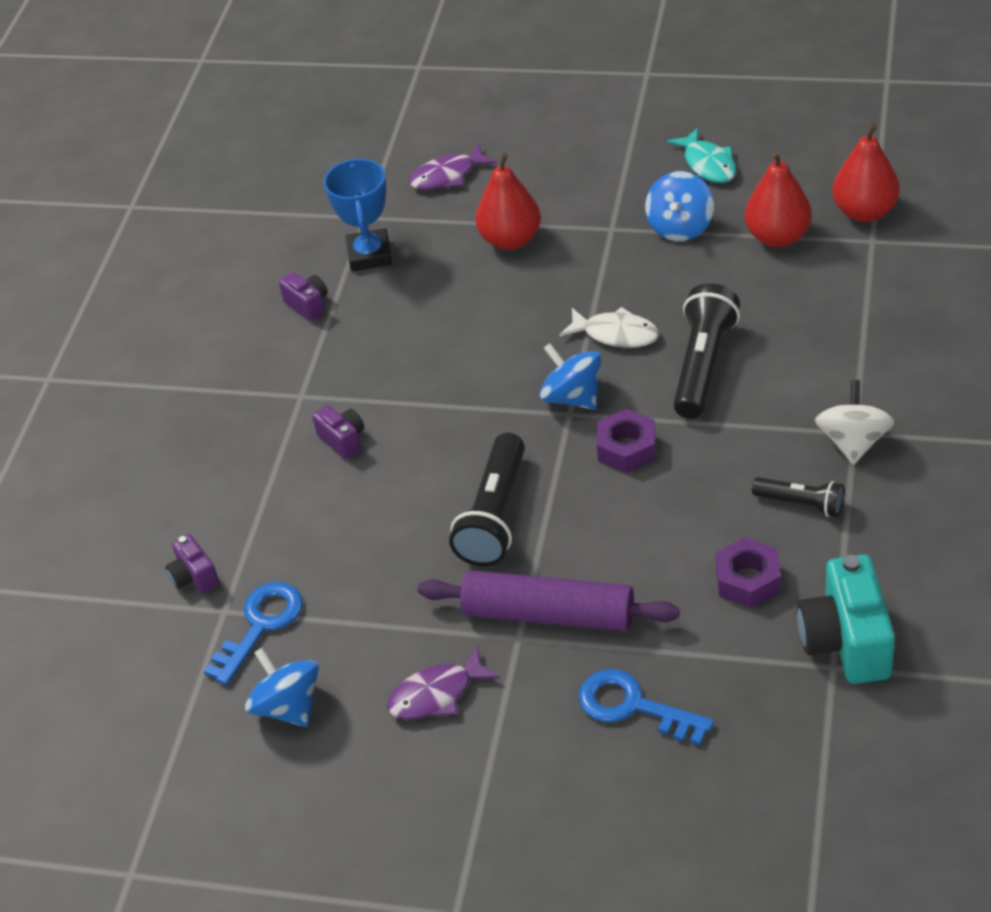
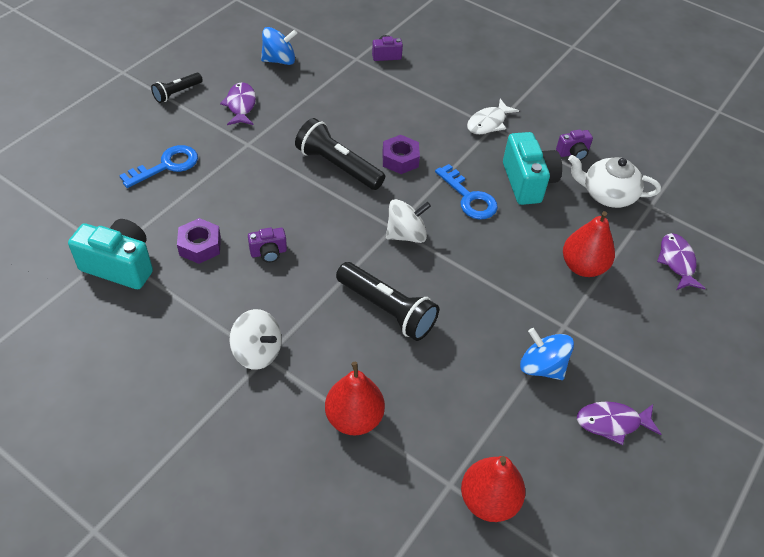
camera: 105 degrees right, 5 degrees up
(260, 625) = (336, 66): blue key -> blue key (469, 198)
(343, 440) = (443, 130): purple camera -> purple camera (268, 252)
(369, 255) = (607, 194): blue trophy -> white teapot
(395, 327) = (527, 182): none -> turquoise camera
(549, 614) = (252, 160): purple rolling pin -> none
(572, 397) = (406, 234): blue spinning top -> white spinning top
(616, 334) = (449, 279): white fish -> white fish (488, 123)
(627, 448) = (343, 240): purple nut -> purple nut (400, 159)
(708, 164) = (612, 423): turquoise fish -> purple fish
(777, 237) = (493, 422): red pear -> red pear (354, 418)
(801, 503) = (232, 298): black flashlight -> black flashlight (177, 93)

